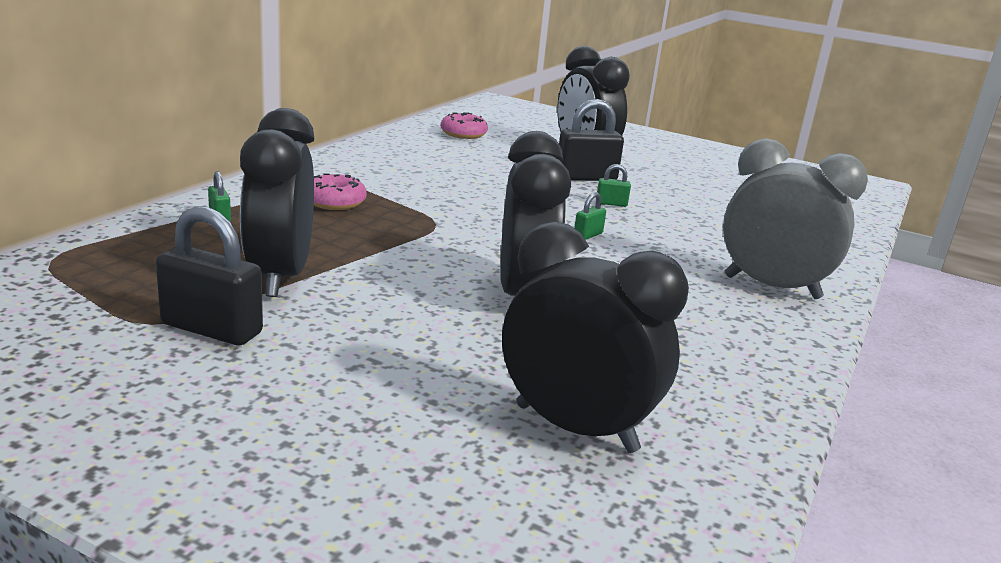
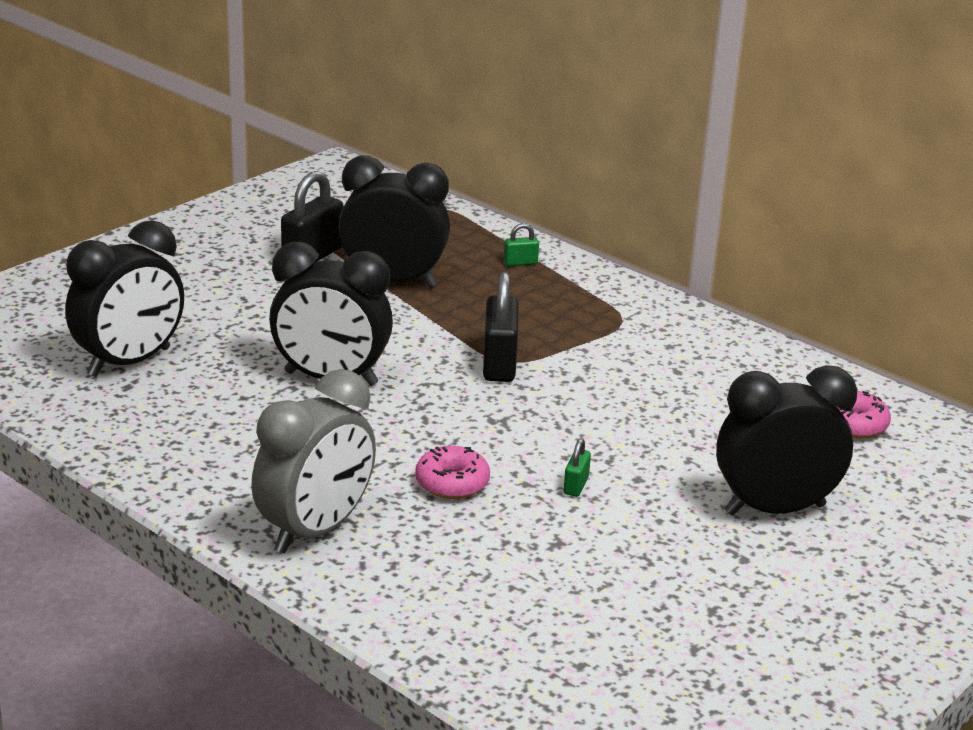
camera: 105 degrees right, 5 degrees up
(335, 202) = (565, 315): pink donut -> pink donut (452, 483)
(586, 178) = (677, 489): black padlock -> black padlock (499, 364)
(588, 235) = (471, 444): green padlock -> none

